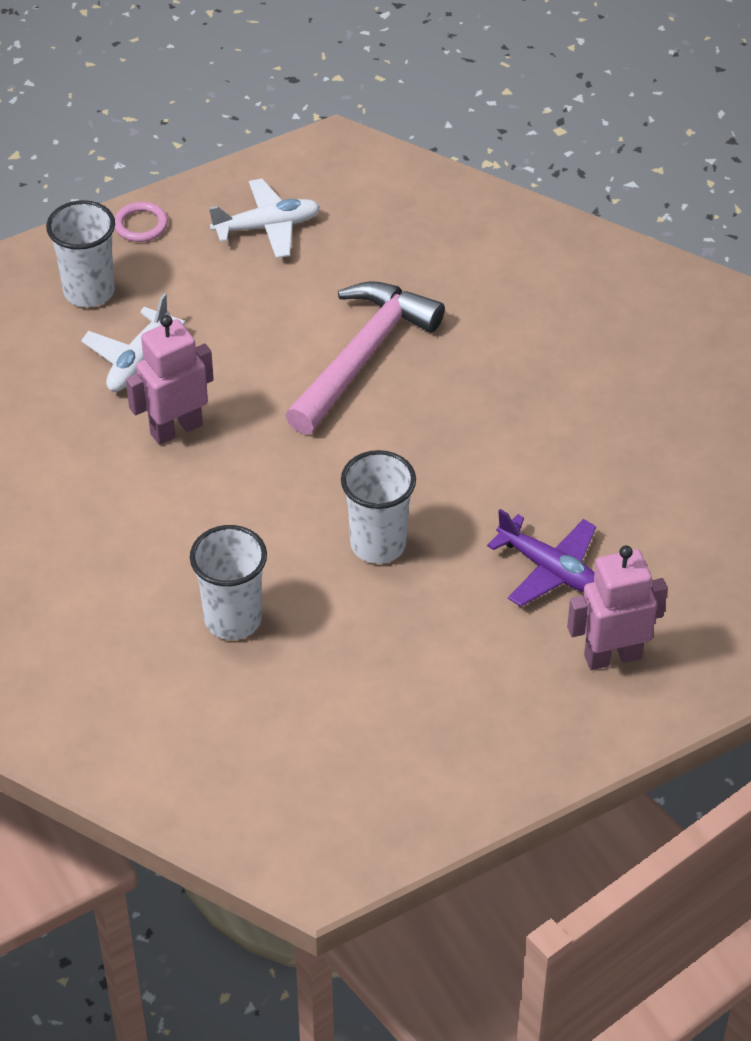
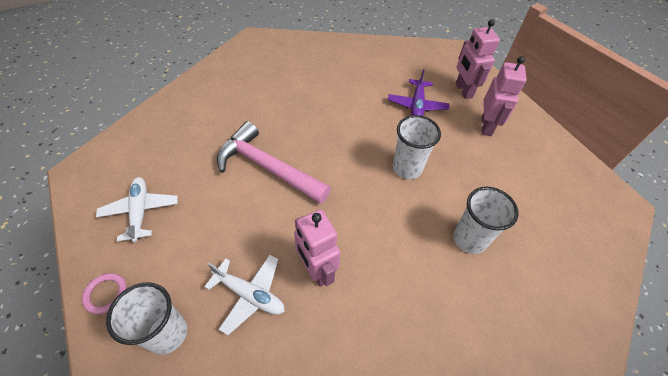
camera: 90 degrees left, 5 degrees up
(503, 683) = (486, 126): none -> pink robot
(549, 569) = (417, 105): purple plane -> purple plane turned 150 degrees clockwise

